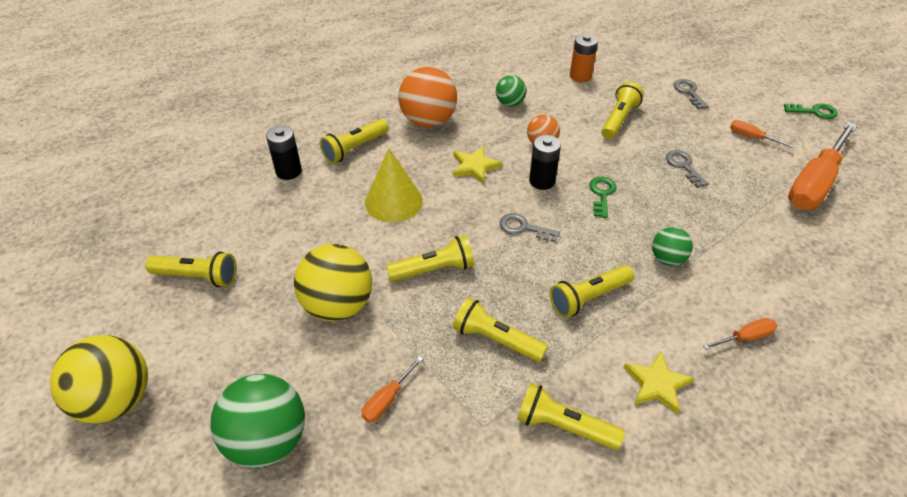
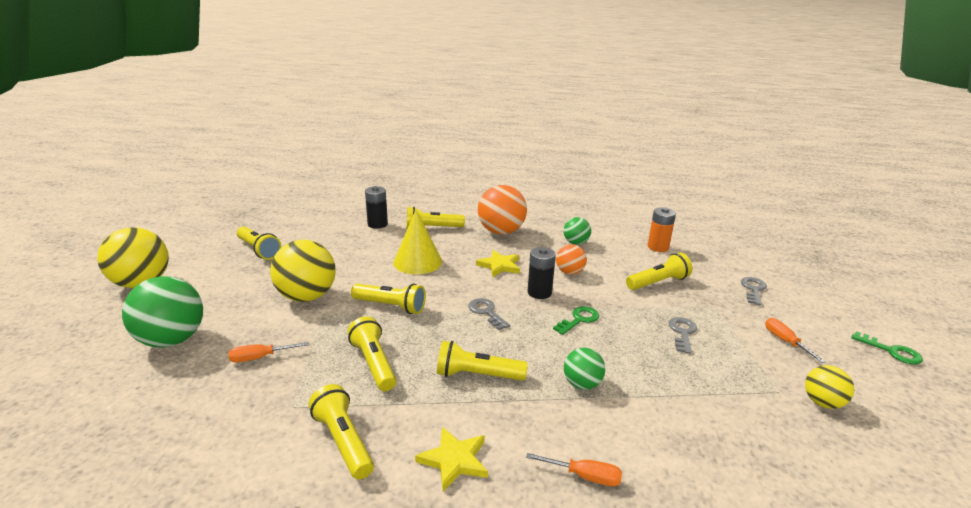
camera: 35 degrees right, 20 degrees down
(815, 183) = (822, 402): orange screwdriver -> yellow ball

